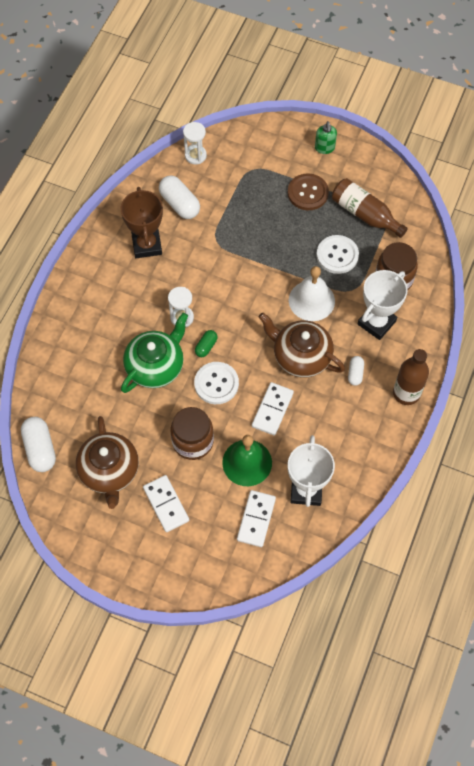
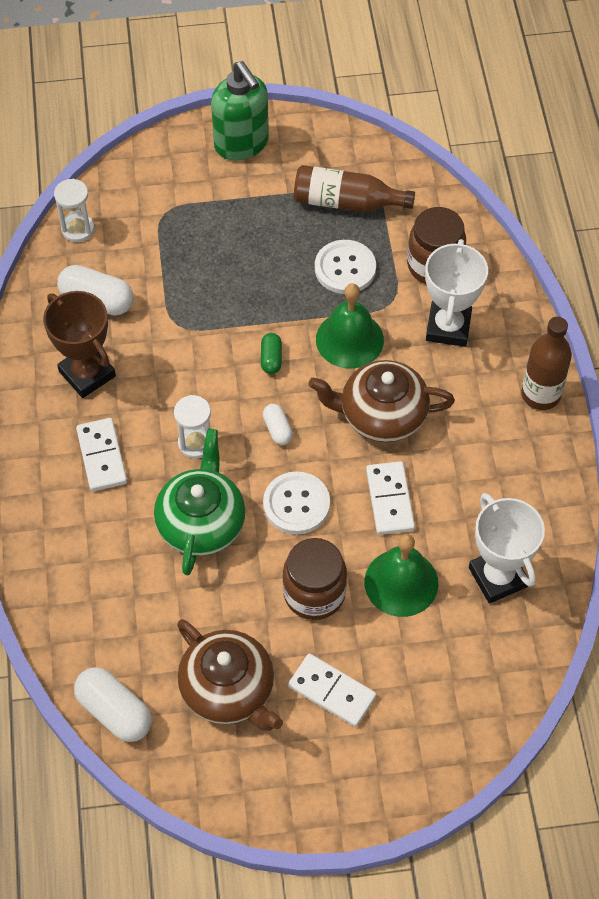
camera: 30 degrees left, 5 degrees down
(206, 346) = (252, 464): green capsule -> green capsule (271, 359)
(256, 519) = (459, 647): white domino -> white domino (101, 456)
(308, 193) = (257, 209): brown button -> none
(311, 300) = (349, 339): white bell -> green bell
(324, 148) = (242, 144): green soap dispenser -> green soap dispenser, size x1.92
(355, 373) = (463, 402): white capsule -> white capsule (277, 429)

